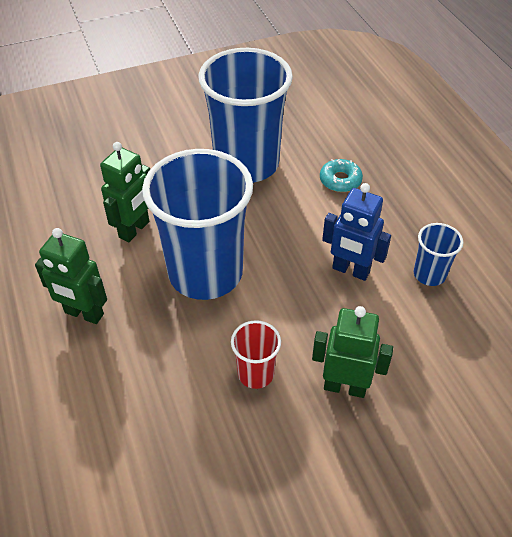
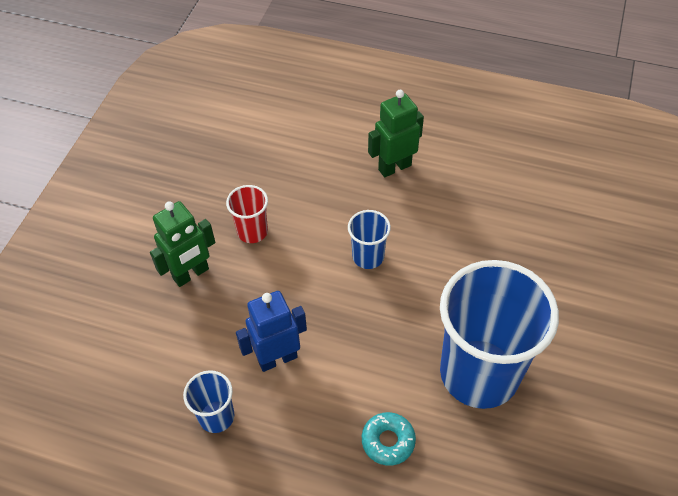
camera: 130 degrees right, 5 degrees up
(134, 230) = (457, 237): green robot -> none
(205, 273) = (368, 257): blue cup -> blue cup, size x0.44

